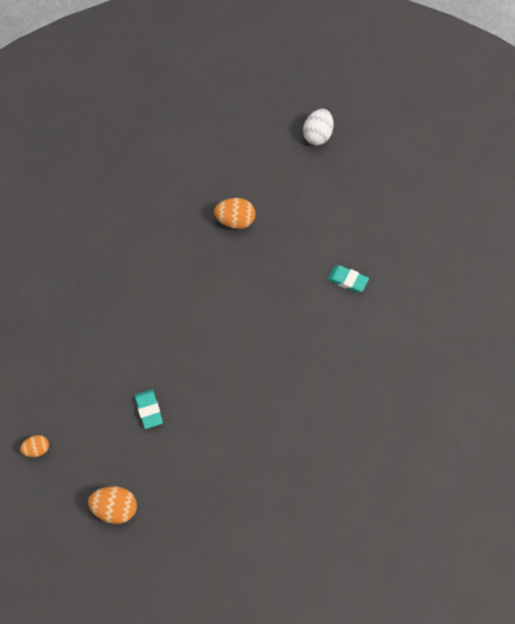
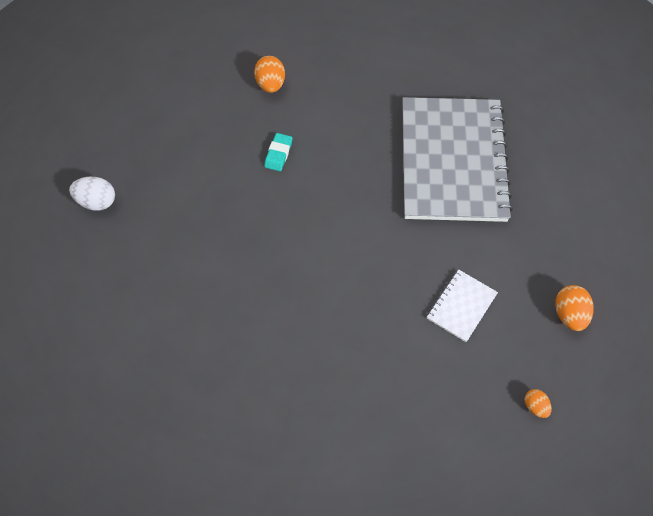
camera: 100 degrees left, 0 degrees up
(149, 410) = (461, 306): turquoise eraser -> white notebook
(235, 221) = (221, 265): orange egg -> orange egg (270, 84)
(314, 442) = (452, 161): none -> grey notebook

